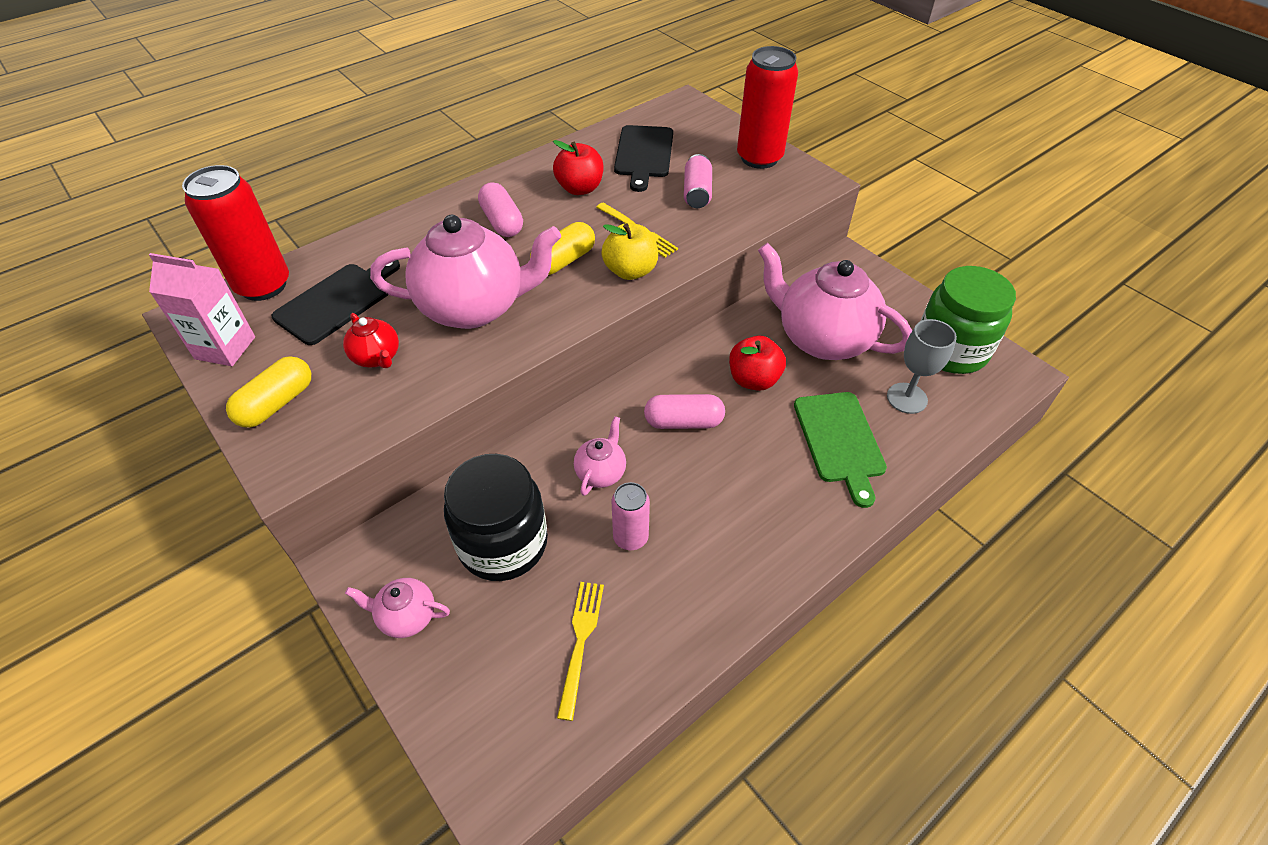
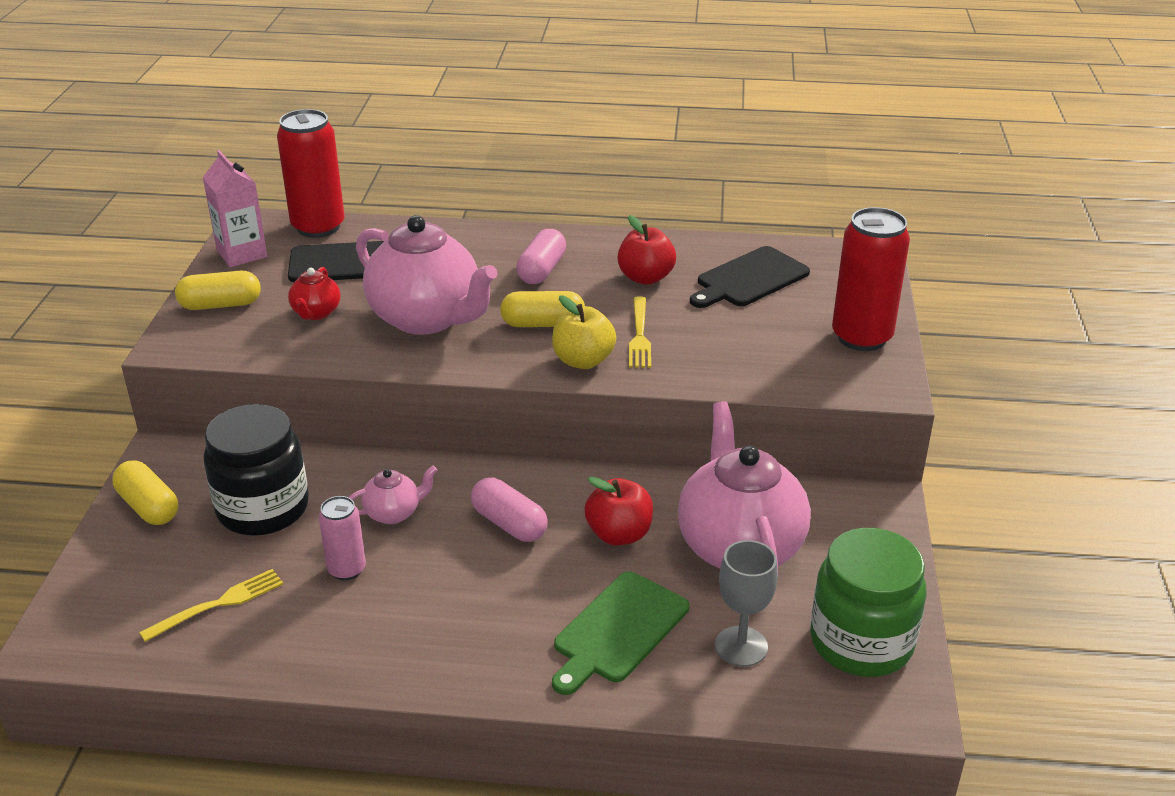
camera: 45 degrees right, 15 degrees down
(406, 616) = (149, 507): pink teapot -> yellow capsule
(697, 193) = (746, 334): pink can -> none

